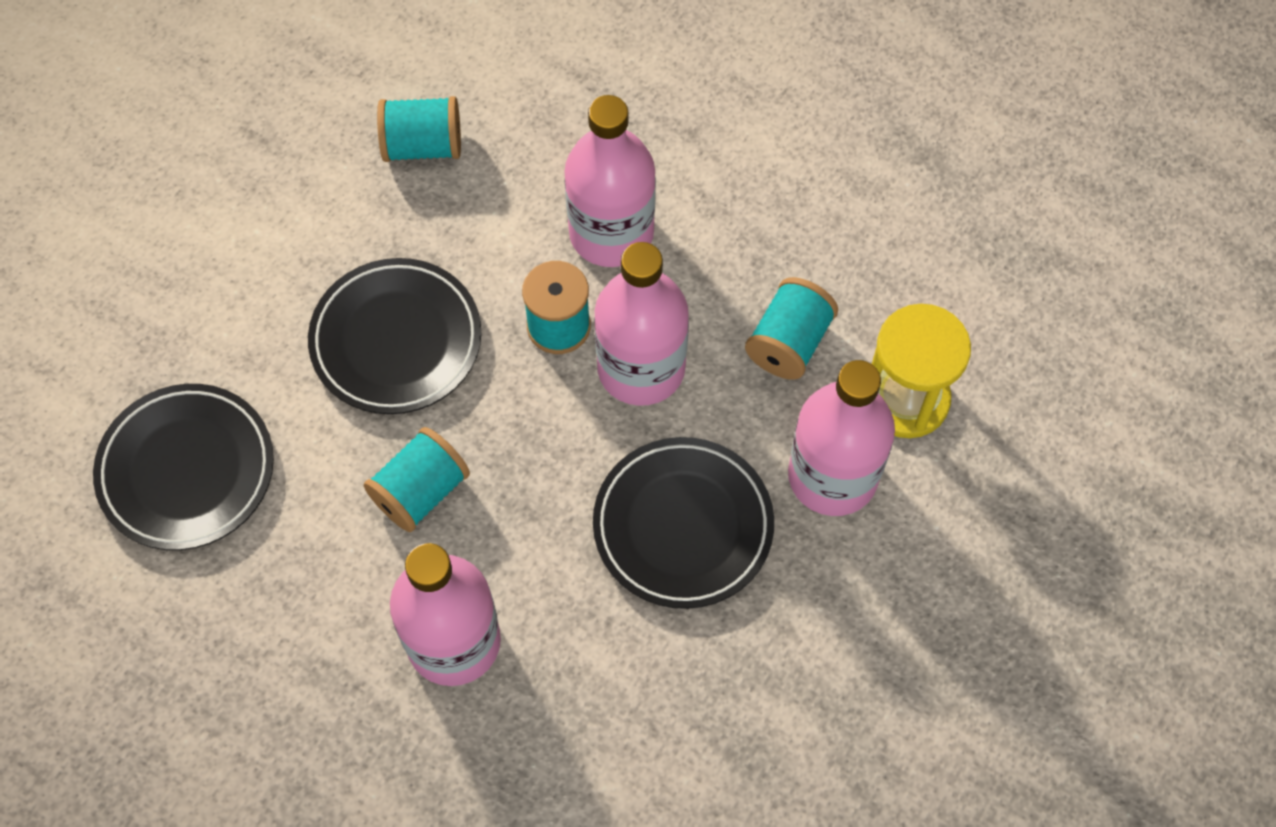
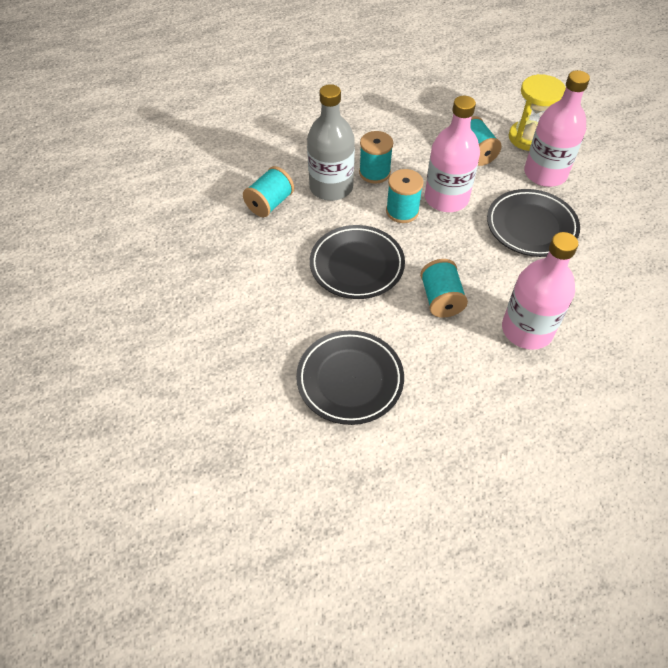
camera: 50 degrees left, 10 degrees down
(526, 198) = (331, 187): none -> grey bottle
(611, 233) = (374, 172): pink bottle -> turquoise spool

